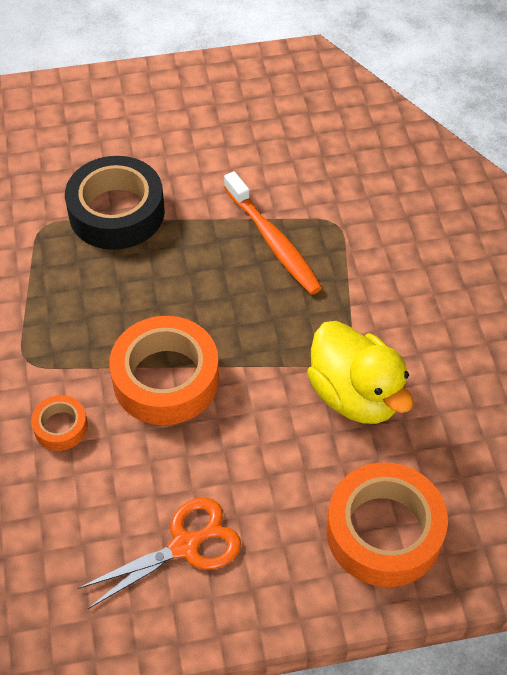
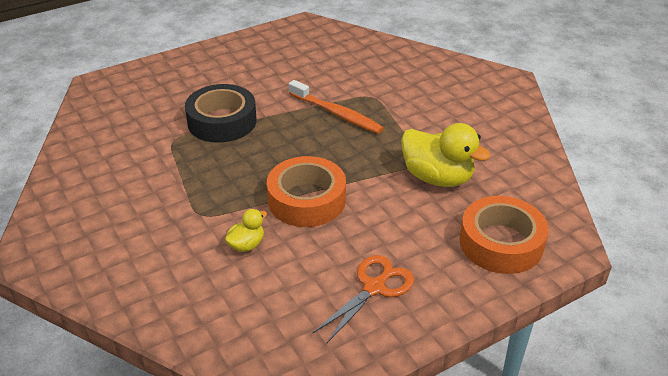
camera: 20 degrees left, 15 degrees down
(60, 427) = (246, 245): orange tape -> yellow duck

